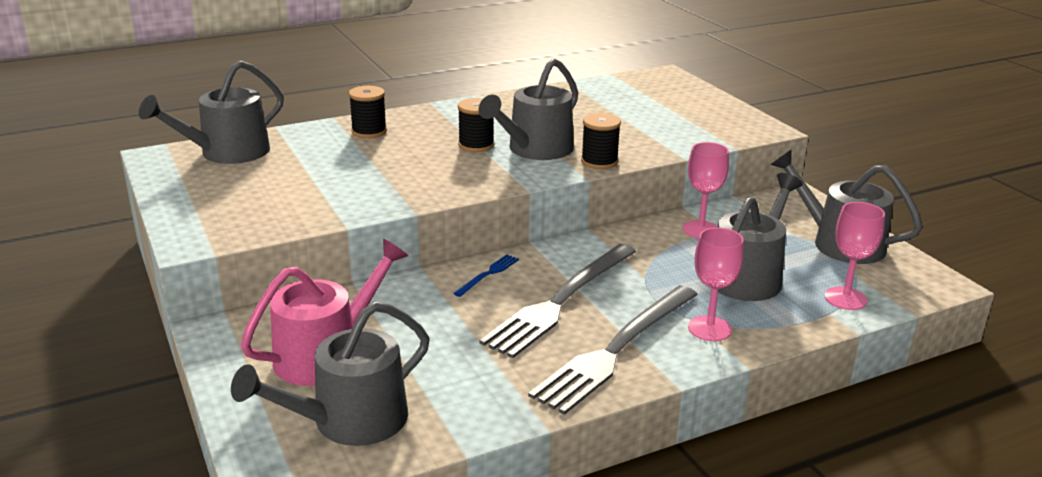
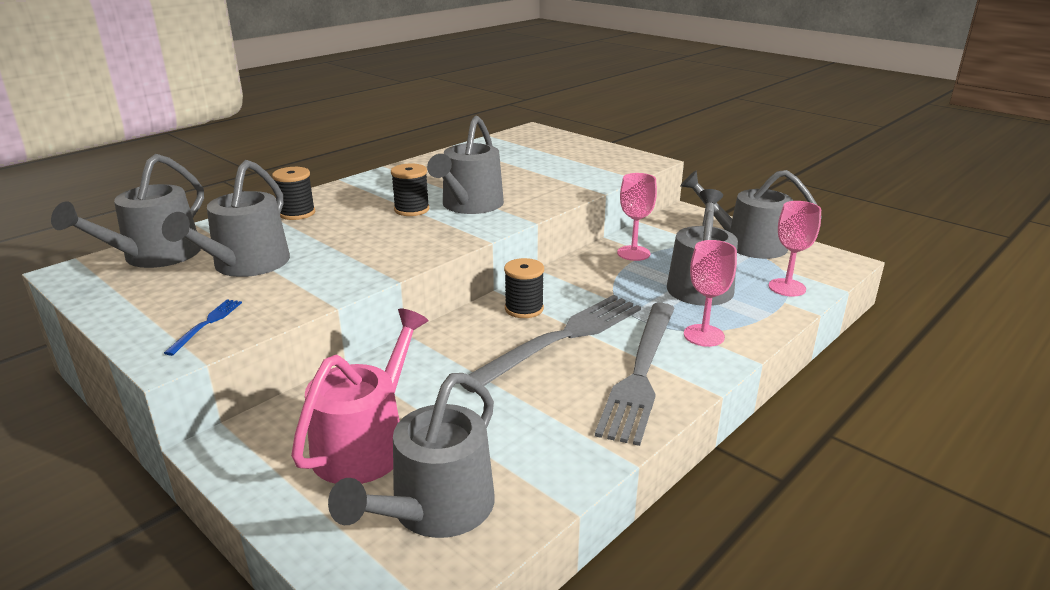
camera: 20 degrees left, 0 degrees up
(295, 174) = (246, 265): none -> grey watering can
(488, 274) = (477, 328): blue fork -> blue fork (206, 324)
(561, 301) = (561, 339): grey fork -> grey fork turned 150 degrees counterclockwise
(599, 161) = (534, 206): black spool -> black spool (524, 309)

